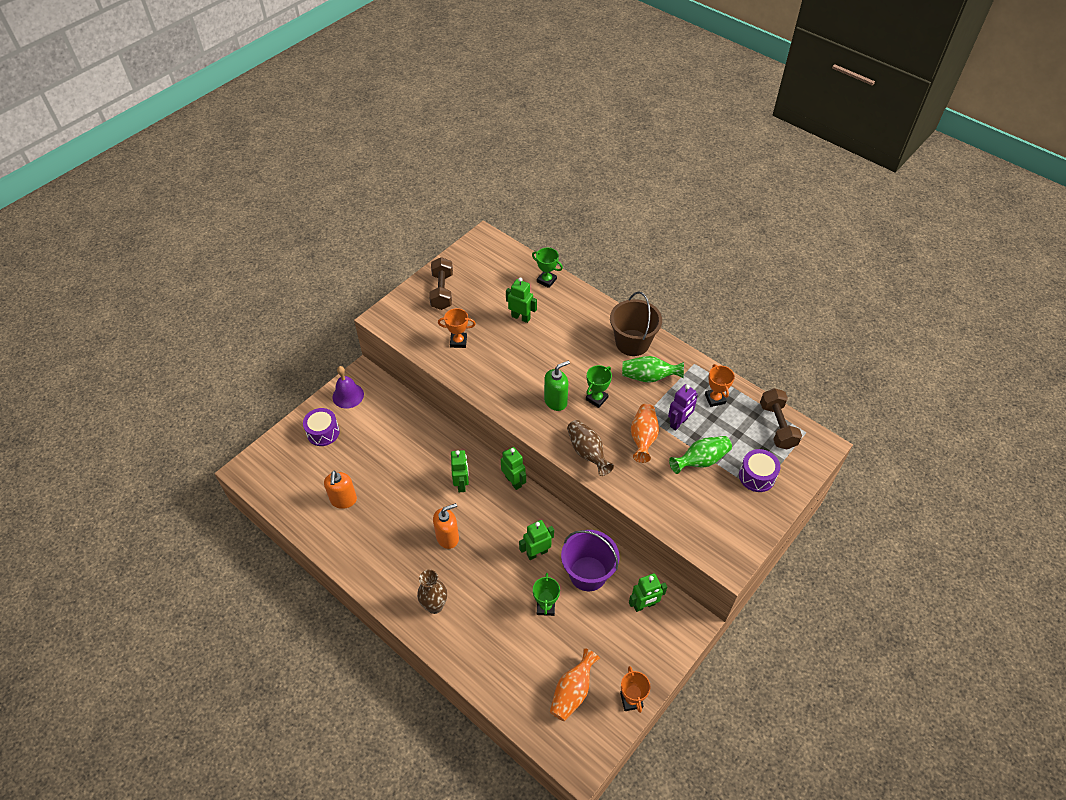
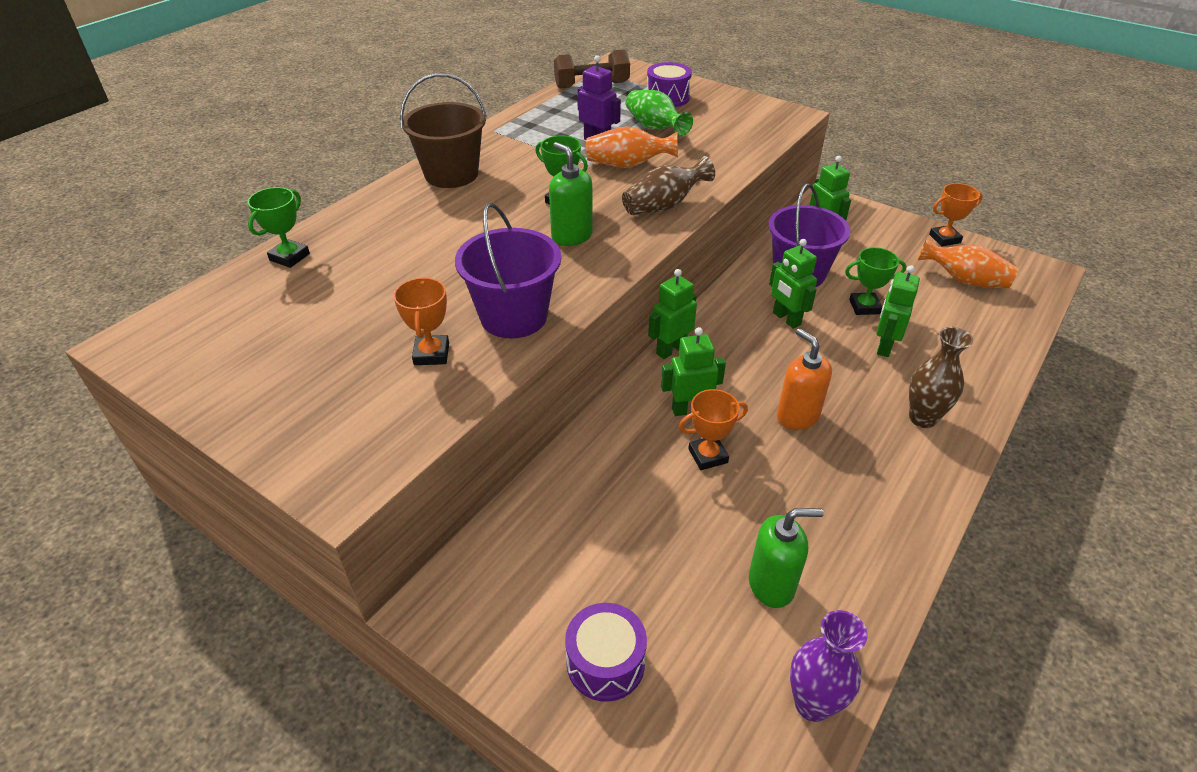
camera: 95 degrees left, 10 degrees down
(285, 503) = (812, 704): none -> purple vase
(343, 500) = (771, 584): orange soap dispenser -> green soap dispenser
(348, 395) = (494, 629): purple bell -> none
(442, 291) = (278, 392): brown dumbbell -> none
(482, 373) = (514, 316): none -> purple bucket
(521, 317) = (378, 281): green robot -> green robot (884, 346)
(649, 377) = (519, 161): green vase -> none
(715, 399) = (554, 118): orange trophy -> orange trophy (708, 456)

